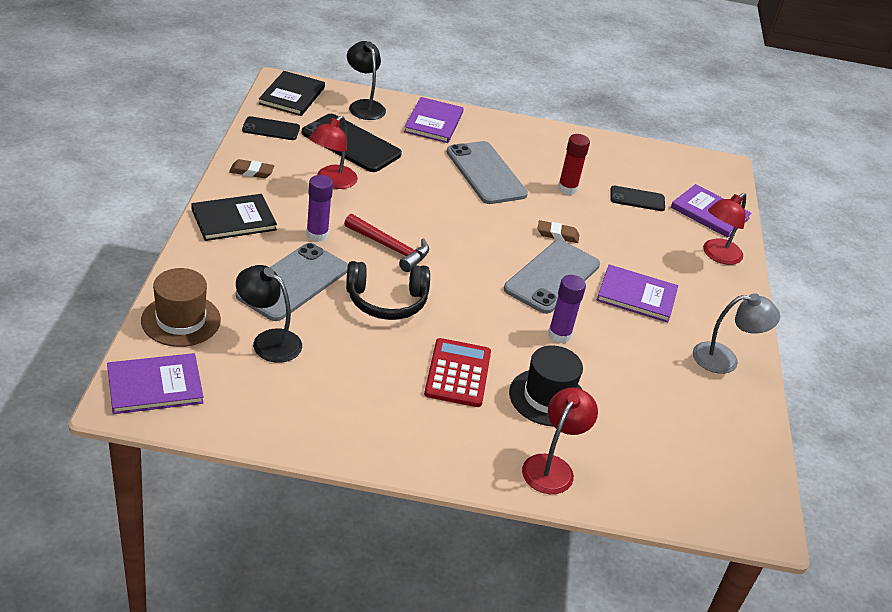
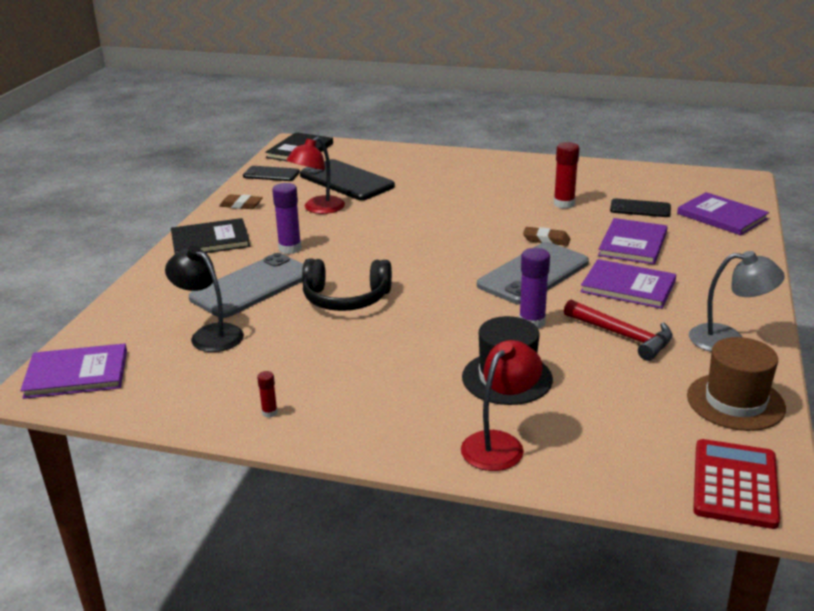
camera: 15 degrees right, 10 degrees down
(181, 320) = (126, 319): brown hat -> brown hat (735, 402)
(349, 432) = (269, 412): none -> red glue stick
(364, 106) = (368, 154): black lamp -> none
(390, 248) = (363, 256): red hammer -> red hammer (623, 336)
(433, 122) = (434, 162): purple book -> purple book (633, 244)
(457, 373) = (407, 358): red calculator -> red calculator (734, 484)
(486, 173) = (479, 196): grey phone -> none
(717, 255) = (727, 250): red lamp -> none

